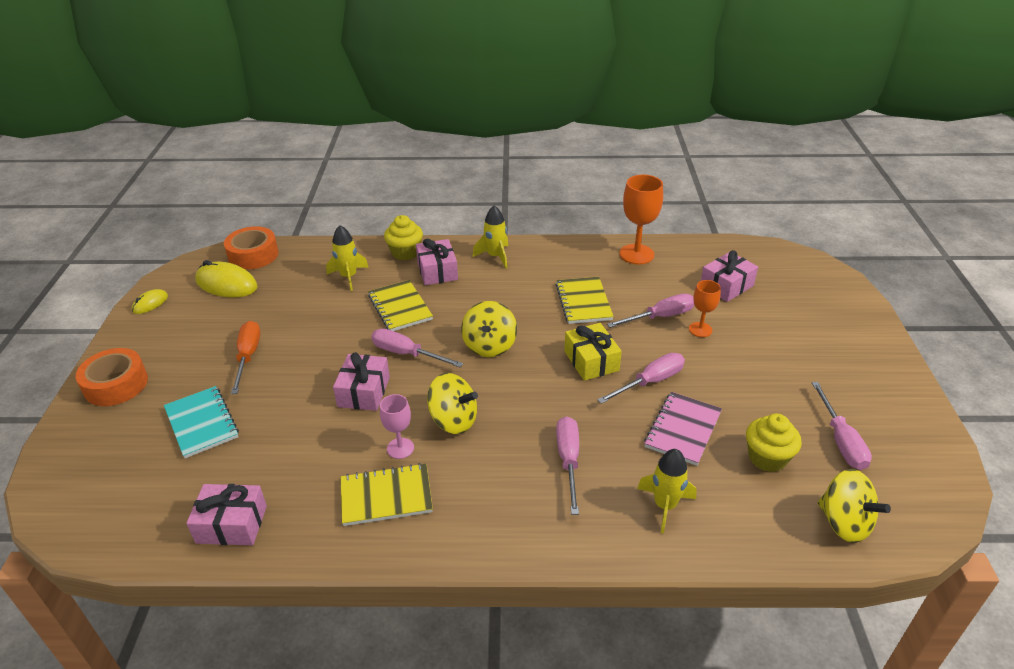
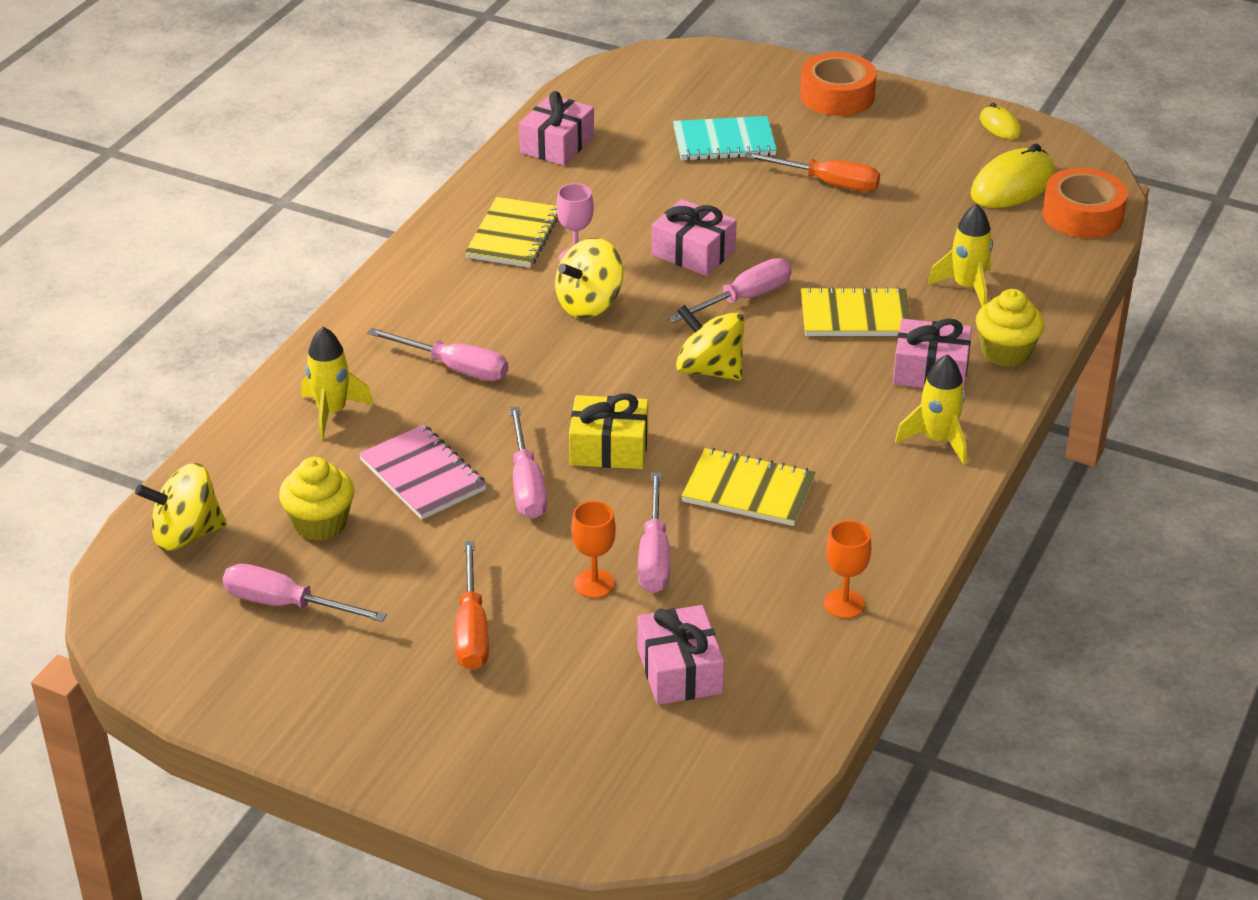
camera: 115 degrees right, 0 degrees up
(636, 254) = (844, 604): orange goblet -> orange goblet, size x0.59
(775, 359) = (471, 629): none -> orange screwdriver

